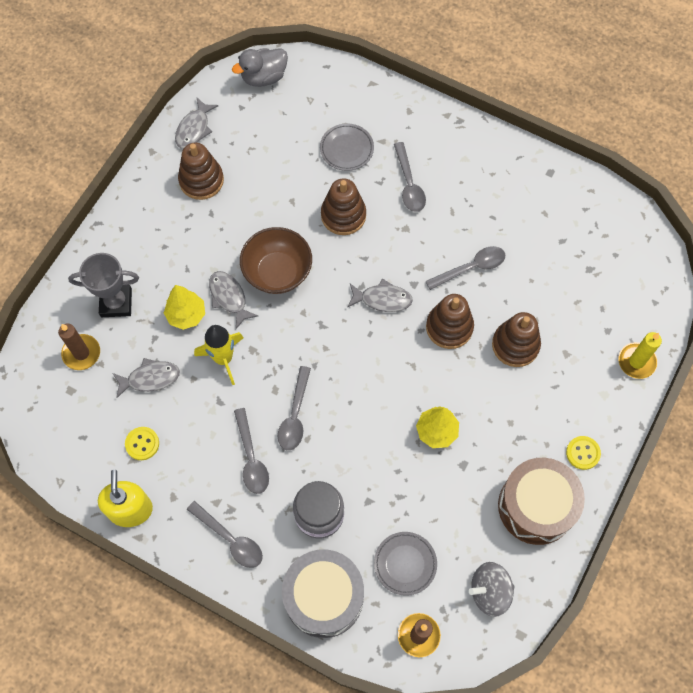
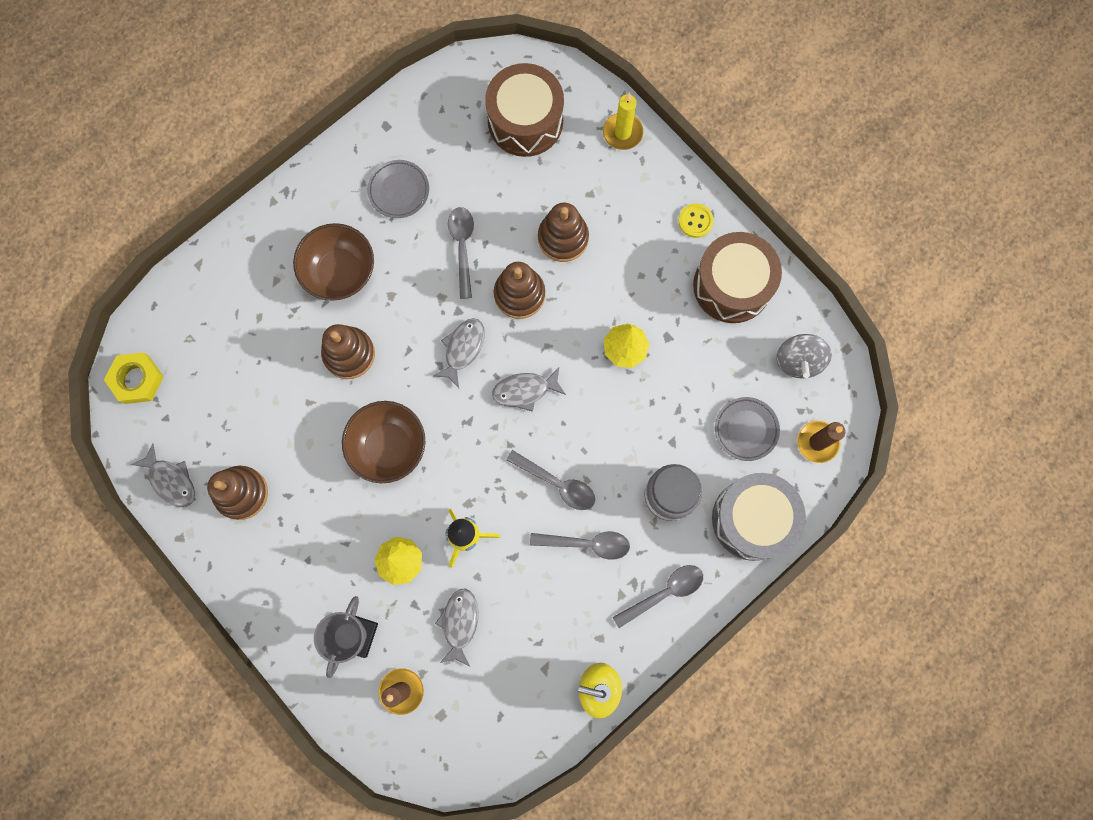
camera: 70 degrees left, 10 degrees up
(142, 444) = (530, 653): yellow button -> none
(229, 297) = (398, 508): grey fish -> grey fish (525, 390)
(264, 77) = (137, 379): grey duck -> yellow nut
(346, 149) = (269, 321): grey plate -> grey plate (399, 190)
(409, 184) = (340, 272): grey spoon -> brown bowl
(607, 278) = (525, 121): none -> brown drum

